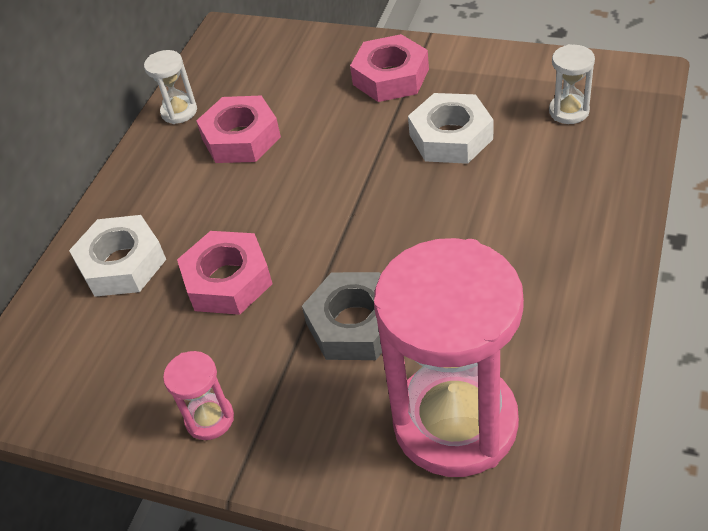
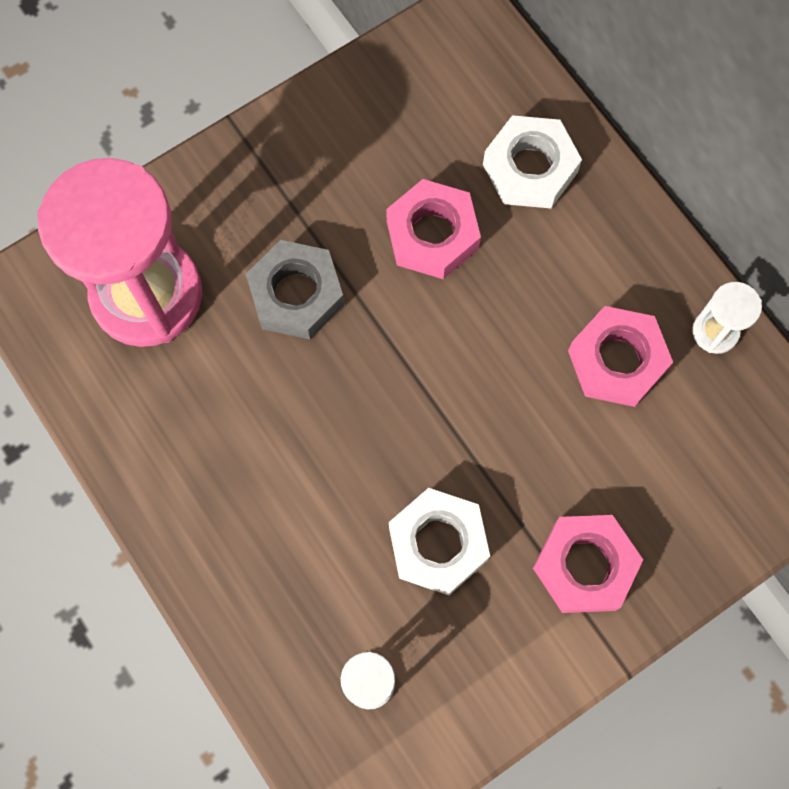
camera: 120 degrees right, 25 degrees up
(209, 419) = (305, 142): pink hourglass -> none

